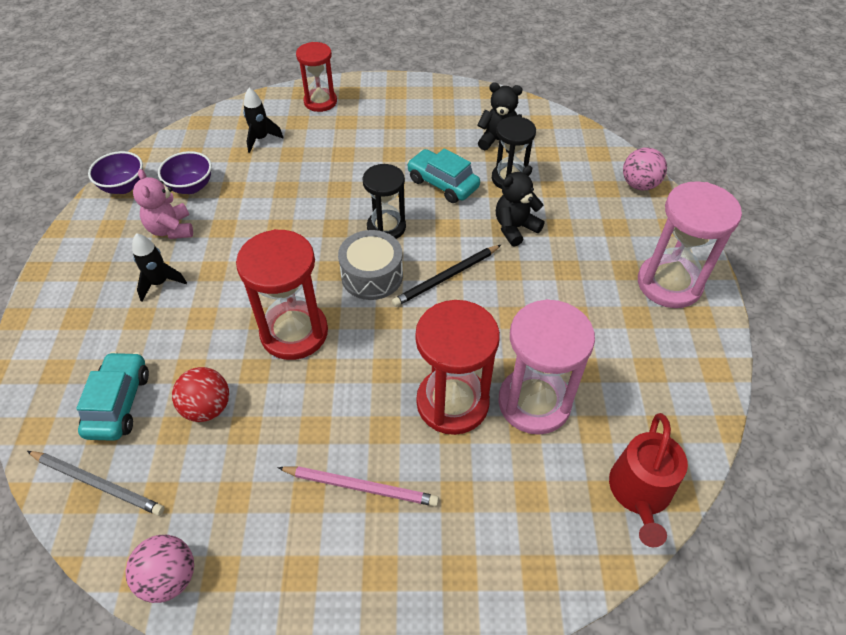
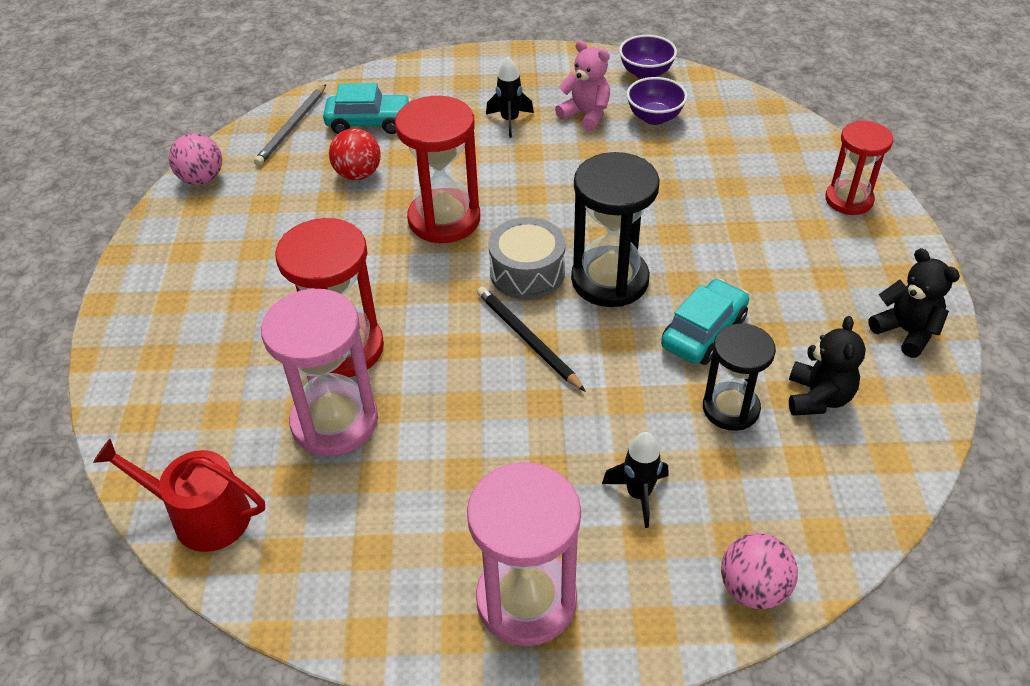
camera: 90 degrees right, 5 degrees down
(171, 229) = (586, 115): pink teddy bear -> pink teddy bear turned 60 degrees clockwise
(261, 139) = (753, 157): black rocket -> black rocket (638, 494)
(361, 487) = (257, 283): pink pencil -> none
(386, 227) = (610, 280): black hourglass -> black hourglass, size x1.53
(515, 228) = (624, 412): black teddy bear -> black teddy bear (906, 332)

